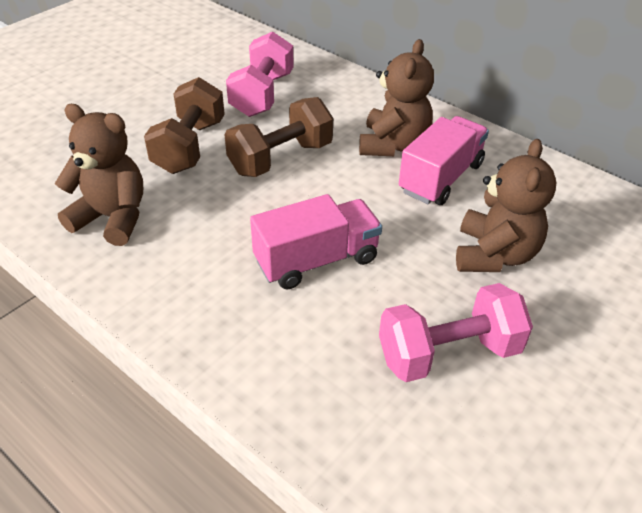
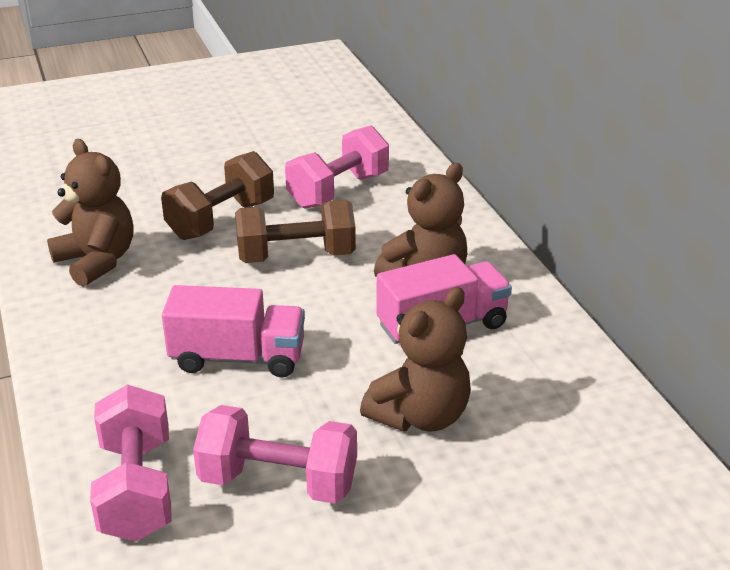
camera: 30 degrees right, 10 degrees down
(345, 412) = (136, 489): none -> pink dumbbell

